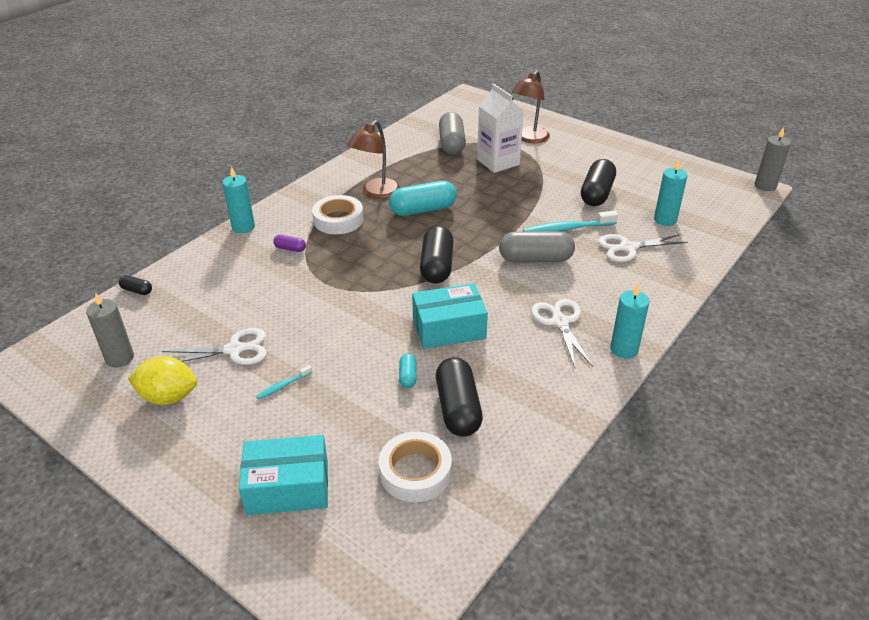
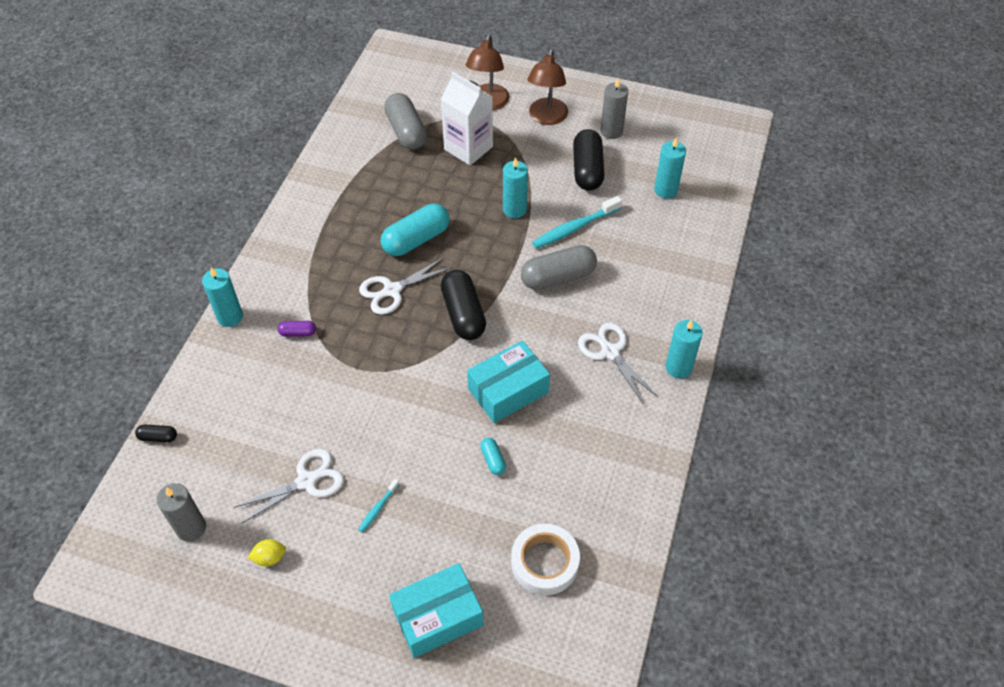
camera: 20 degrees left, 15 degrees up
(168, 397) = (269, 557): yellow lemon -> yellow lemon, size x0.53
(338, 220) = (331, 278): white tape -> none
(376, 193) = (354, 228): brown lamp -> brown lamp (546, 118)
(458, 408) = (555, 482): black capsule -> none
(518, 207) = (514, 209): none -> turquoise candle
(628, 248) = (642, 237): white scissors -> white scissors (392, 290)
(765, 186) = (747, 117): grey candle -> grey candle (611, 131)

